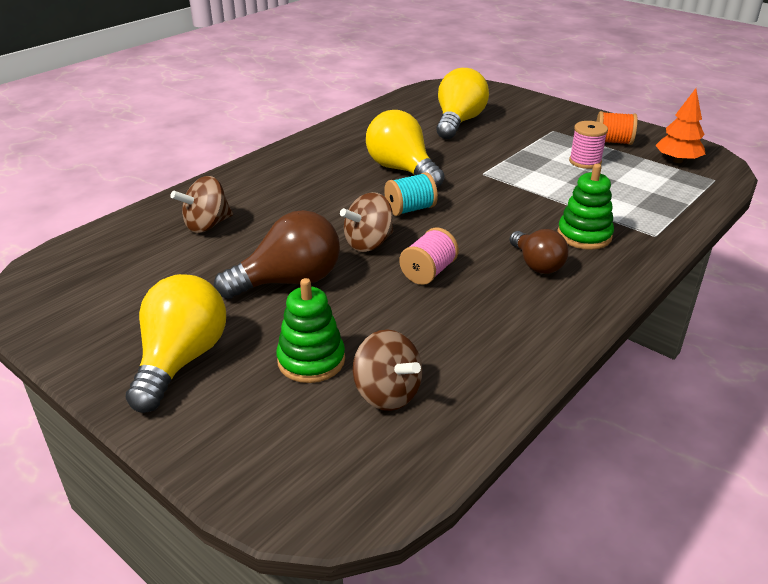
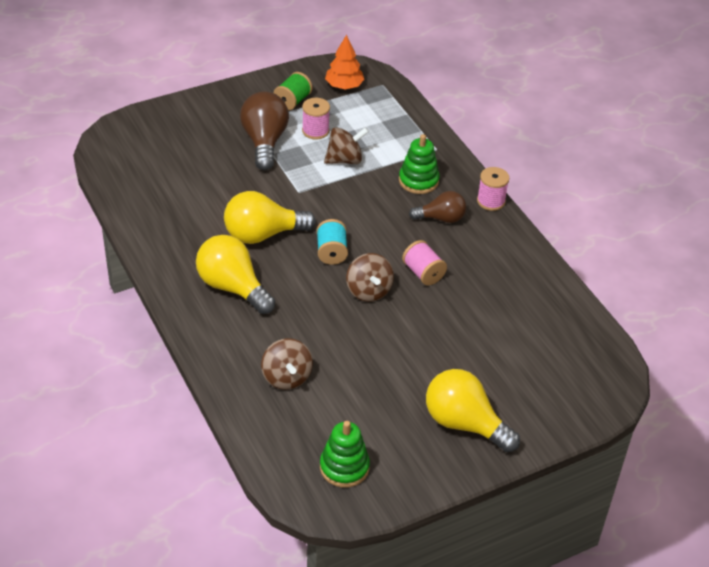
camera: 70 degrees left, 10 degrees up
(289, 281) = (397, 347): brown light bulb -> brown light bulb (264, 142)
(311, 360) = (493, 359): green stacking toy -> green stacking toy (344, 467)
(387, 394) = (539, 334): brown spinning top -> brown spinning top (345, 160)
(458, 122) = (193, 168): yellow light bulb -> yellow light bulb (233, 287)
(611, 295) = (491, 201): none -> pink spool
(613, 142) = (293, 101): orange spool -> green spool

